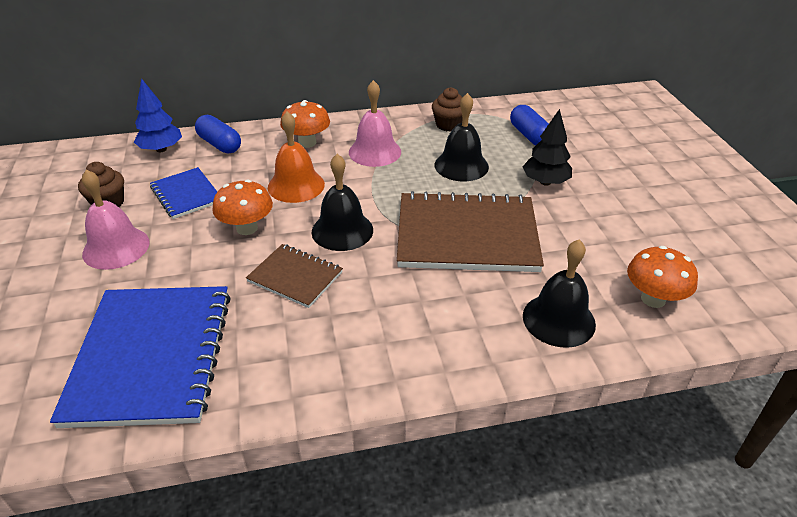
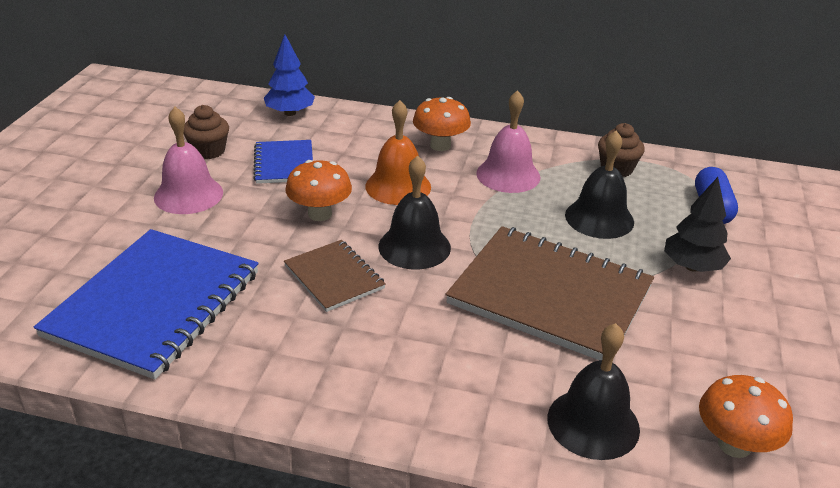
camera: 25 degrees right, 5 degrees down
(220, 144) = (349, 123): blue capsule -> none

